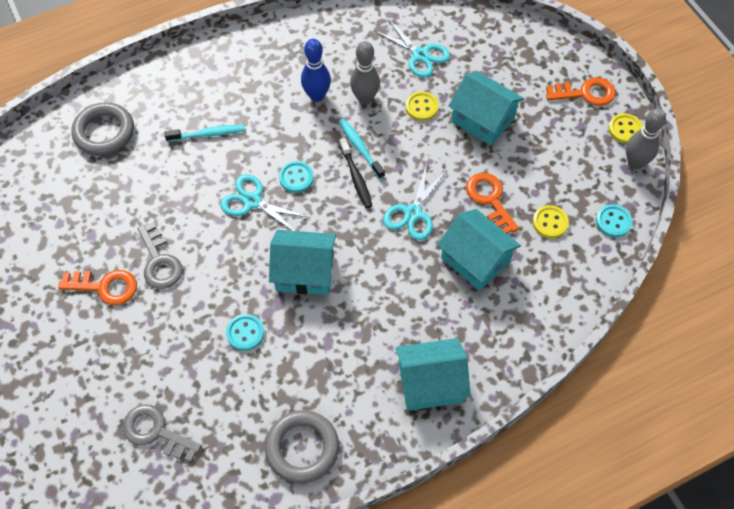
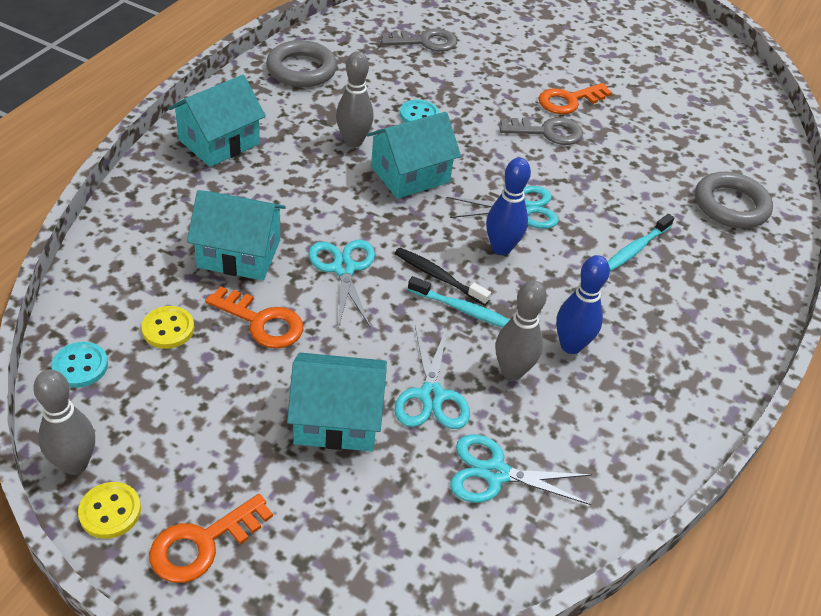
camera: 140 degrees right, 15 degrees down
(159, 262) = (547, 132): grey key -> grey key turned 150 degrees clockwise
(296, 178) = (501, 248): turquoise button -> blue bowling pin
(322, 329) = (353, 141): none -> grey bowling pin
(421, 107) = (431, 396): yellow button -> turquoise scissors

